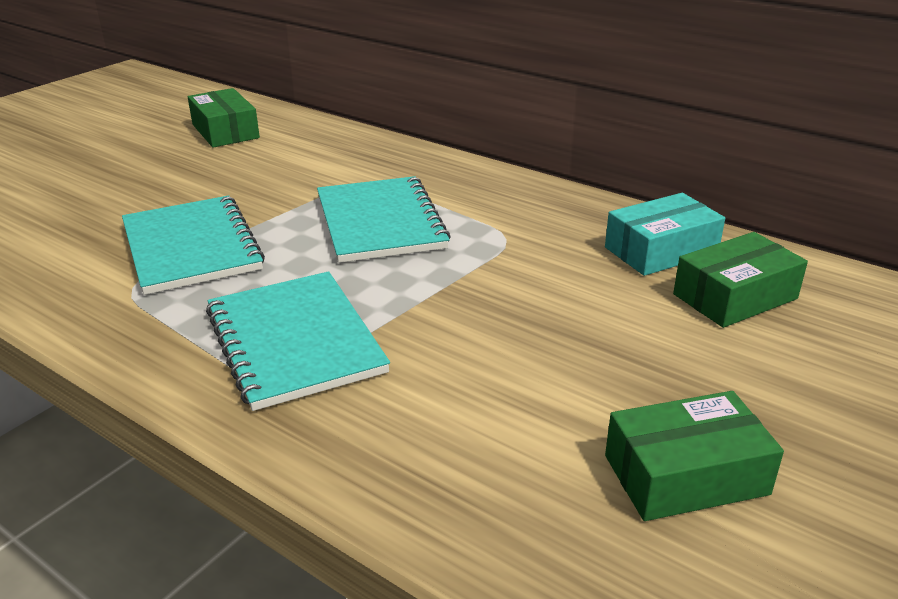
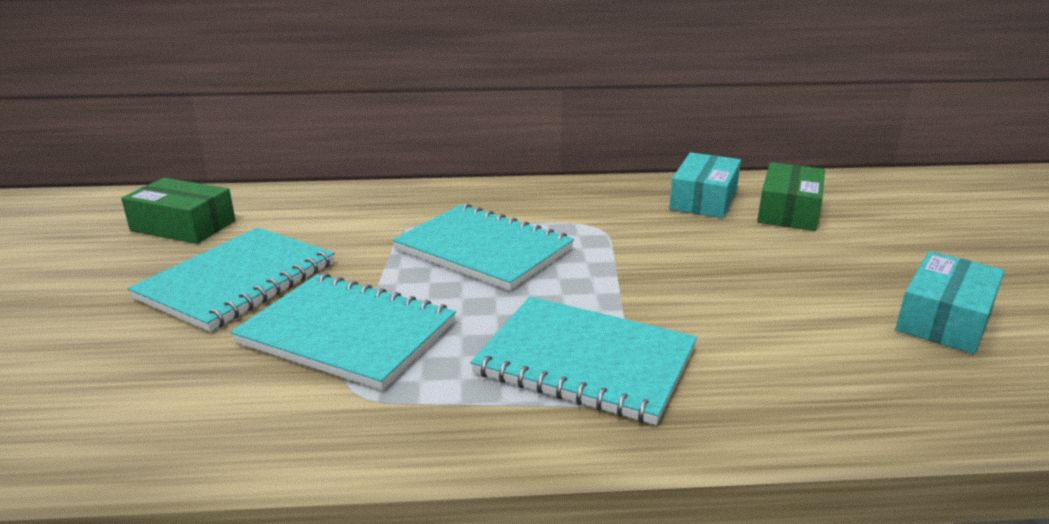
camera: 40 degrees left, 5 degrees down
(193, 183) = (237, 281): none -> turquoise notebook
(685, 475) = (944, 319): green box -> turquoise box

